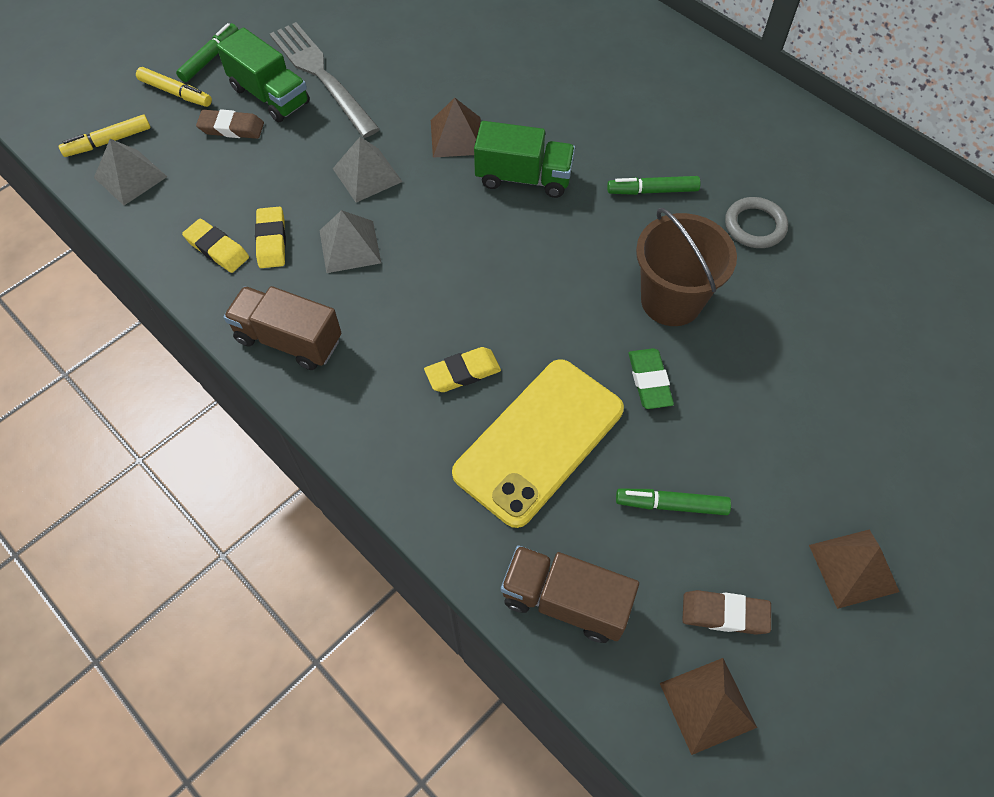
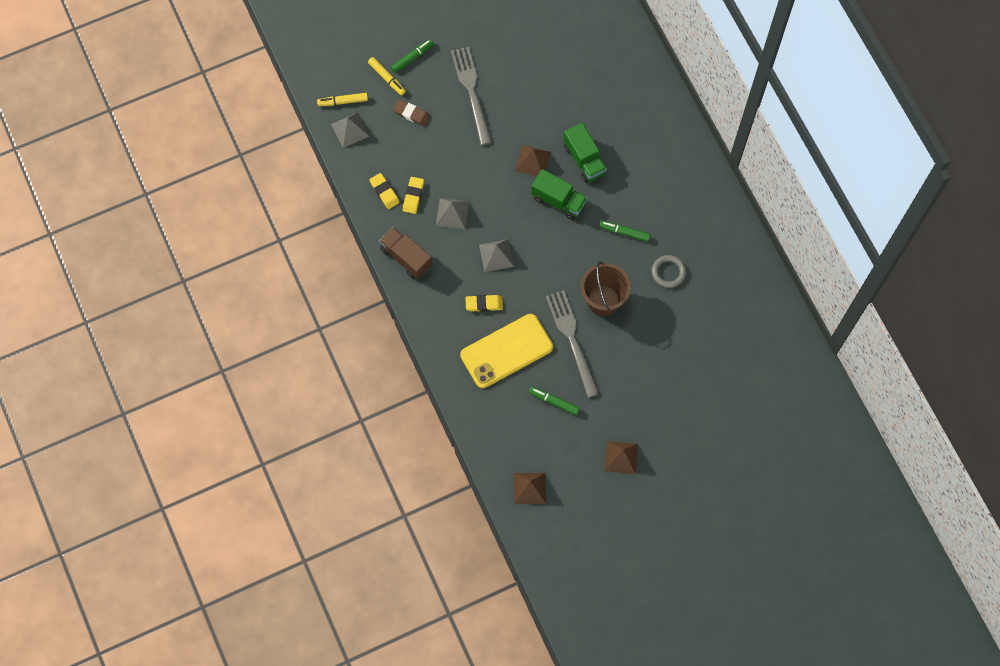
camera: 20 degrees right, 10 degrees up
(270, 96) = (438, 97): green truck -> green truck (584, 160)
(367, 175) = (475, 170): grey pyramid -> grey pyramid (496, 255)
(565, 601) = (488, 426): brown truck -> none
(649, 381) = (572, 339): green eraser -> grey fork
(724, 614) = (554, 456): brown eraser -> none

